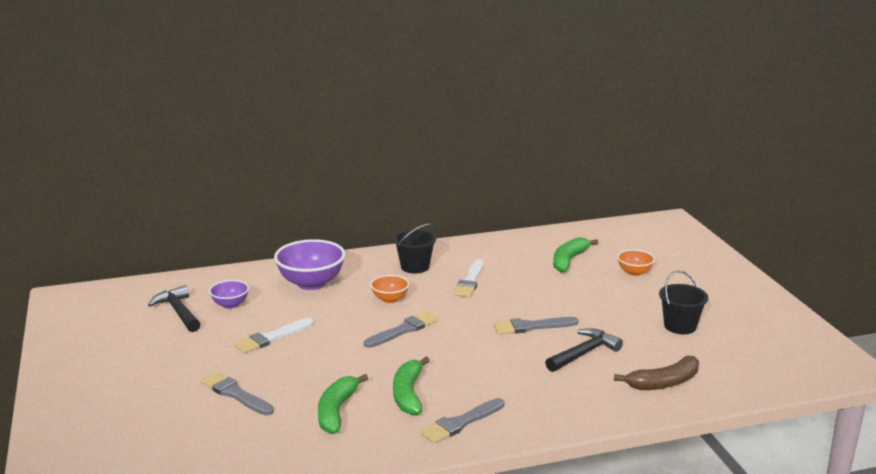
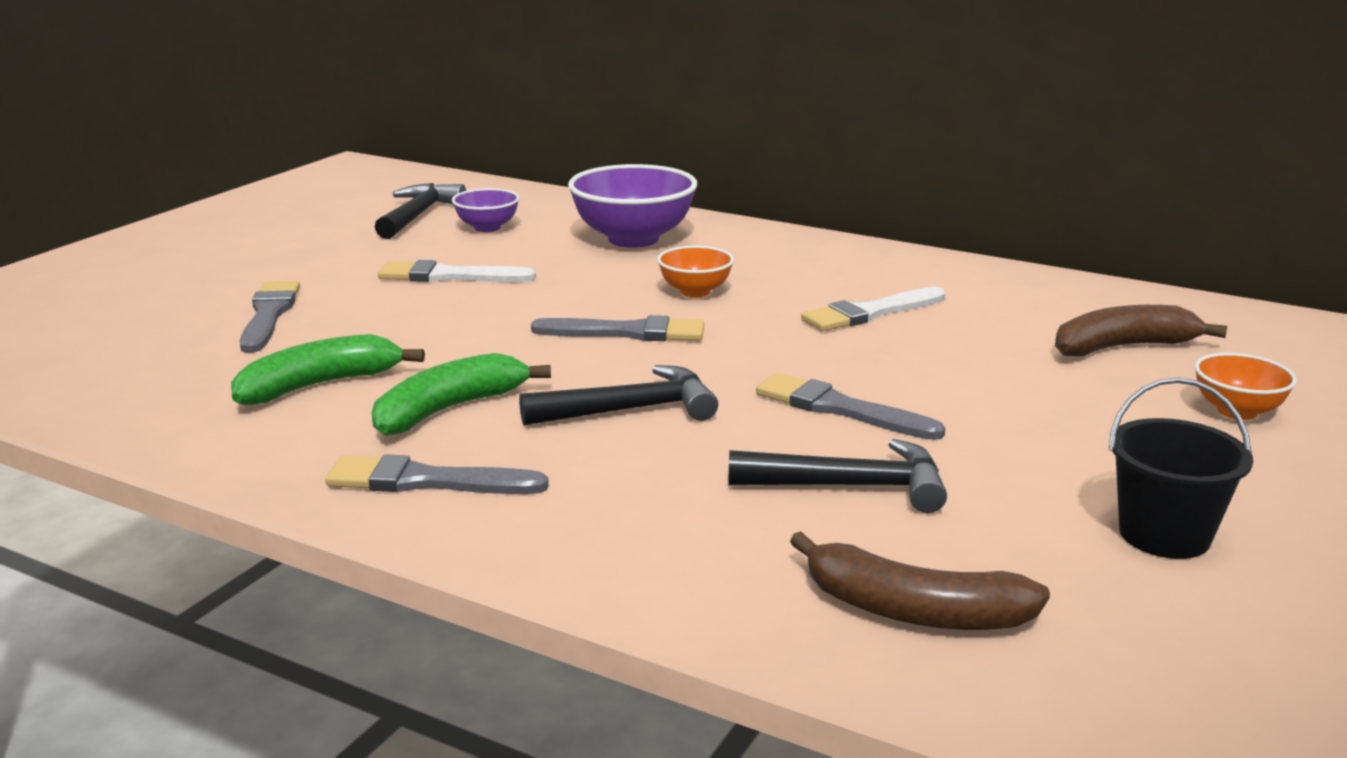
camera: 45 degrees right, 0 degrees up
(415, 267) = (821, 268): black bucket -> none
(470, 361) = (630, 410): none -> black hammer
(569, 260) = (1123, 347): green banana -> brown banana

